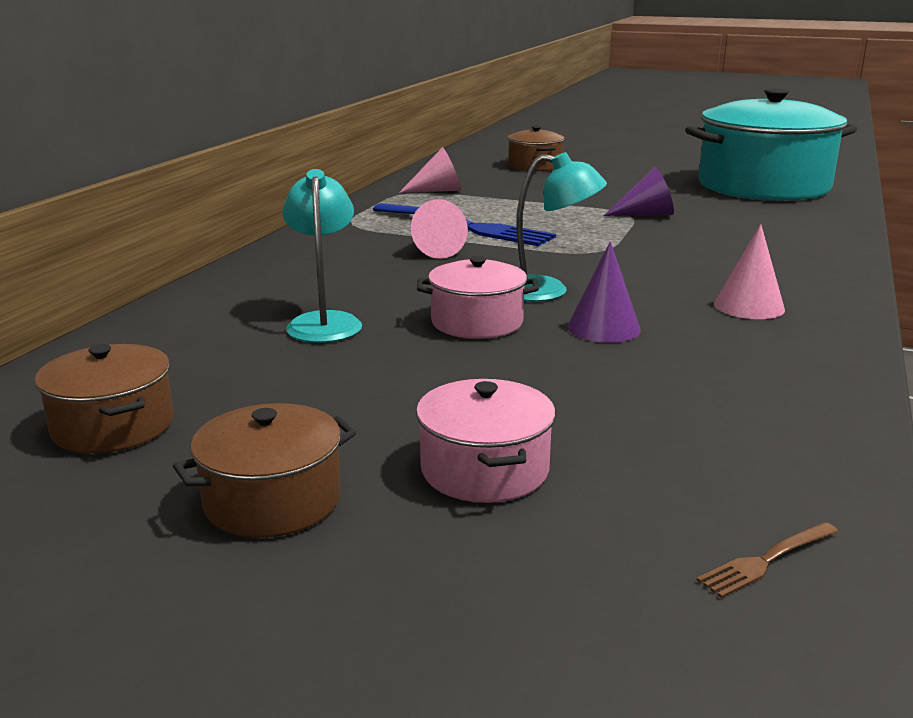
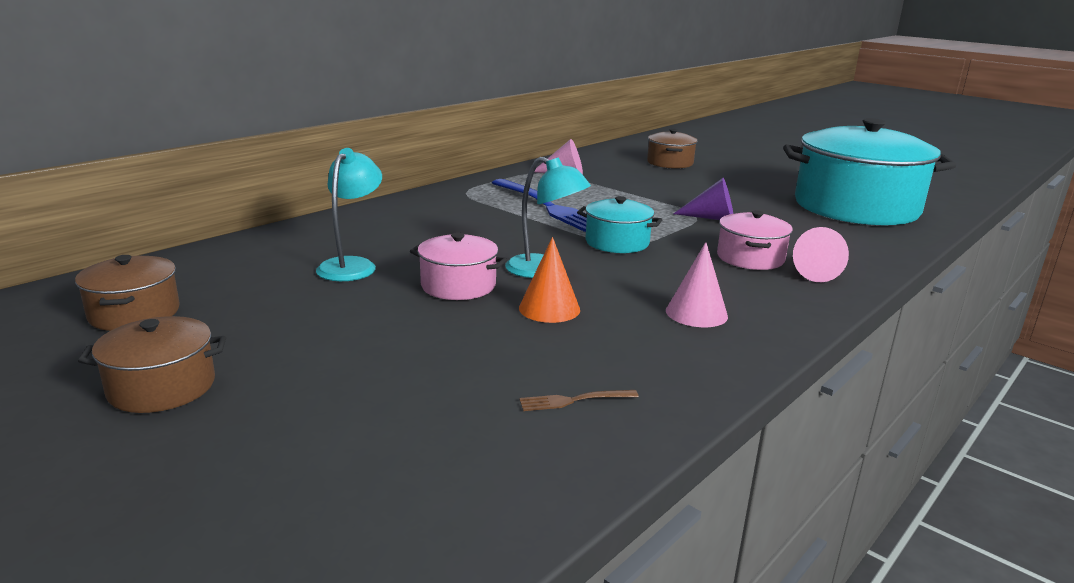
camera: 20 degrees right, 0 degrees up
(434, 250) = (500, 222): pink cone -> pink cone (811, 271)
(484, 470) = (320, 399): pink pot -> pink pot (750, 258)
(585, 252) = (617, 242): none -> turquoise pot
(604, 328) = (549, 308): purple cone -> orange cone
(766, 561) = (429, 524): brown fork -> brown fork (573, 400)

